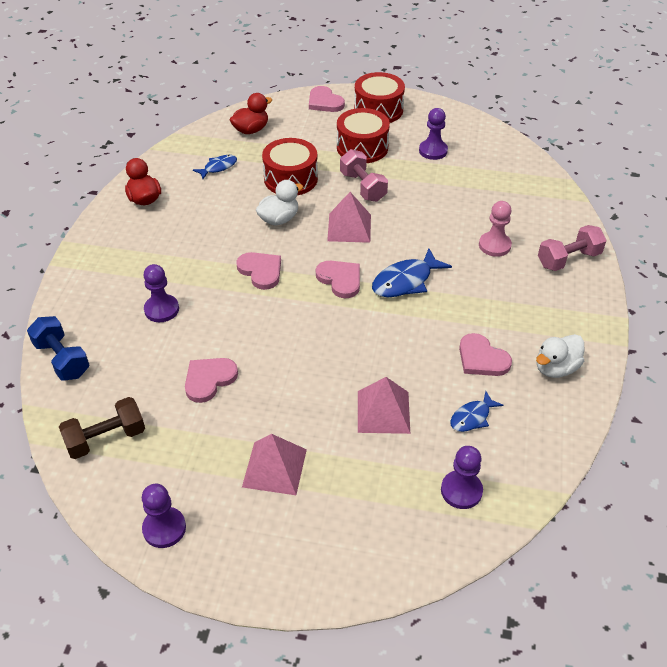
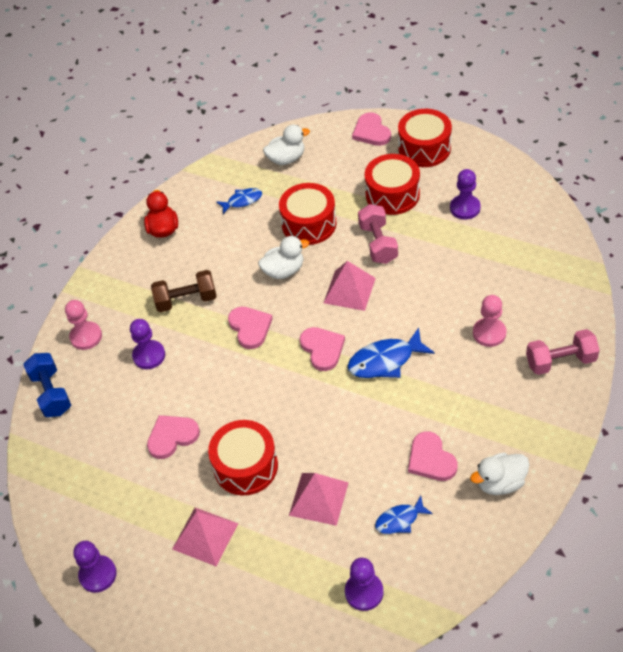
camera: 20 degrees right, 5 degrees up
(87, 302) = (86, 336): none -> pink pawn
(106, 438) = (70, 479): brown dumbbell -> brown dumbbell (186, 300)
(251, 130) = (286, 159): red duck -> white duck
(297, 394) = (245, 466): none -> red drum

